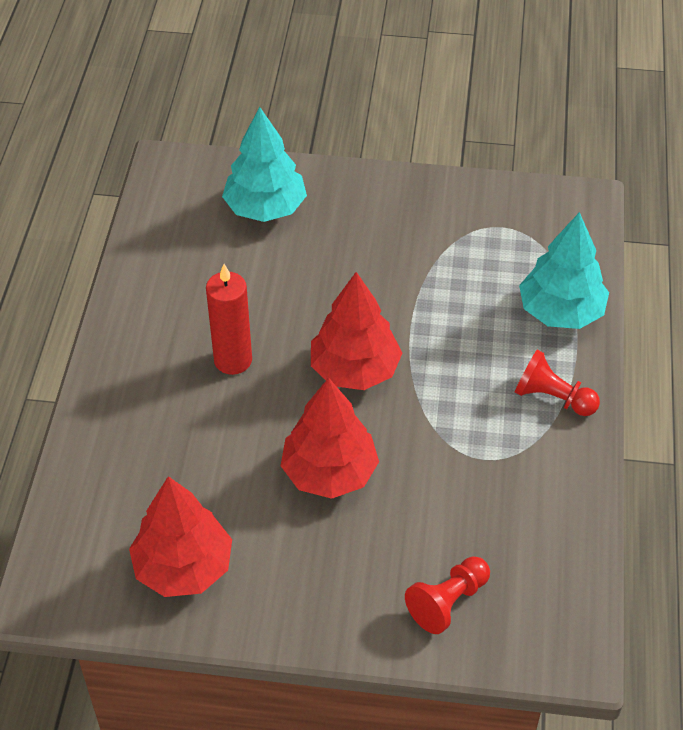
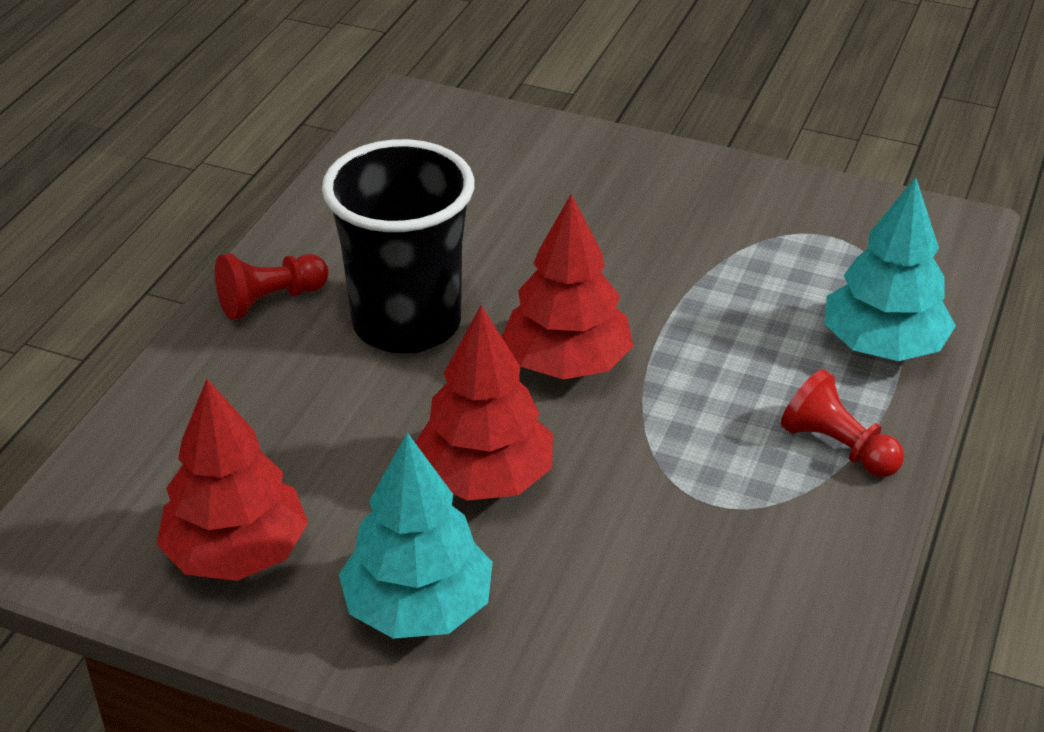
camera: 15 degrees right, 10 degrees down
(233, 360) = (407, 323): red candle -> black cup
(265, 208) = (517, 166): turquoise tree -> turquoise tree (418, 607)
(448, 602) = (595, 677): red pawn -> red pawn (270, 300)

